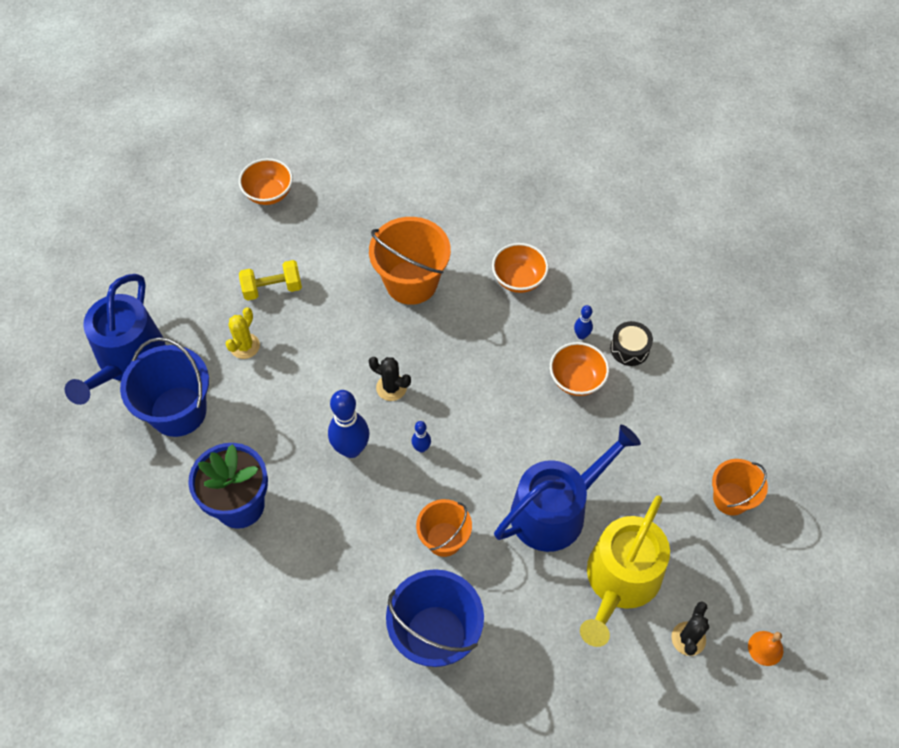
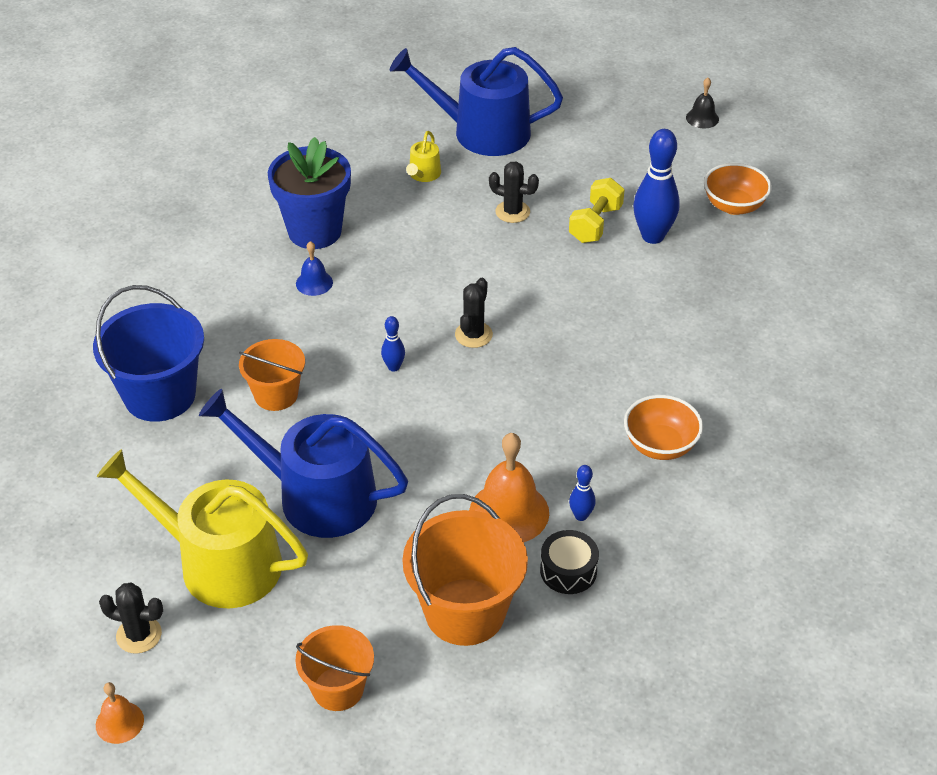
camera: 85 degrees right, 15 degrees down
(151, 196) = (702, 118): none -> black bell
(178, 411) = (423, 174): blue bucket -> yellow watering can
(245, 346) = (512, 212): yellow cactus -> black cactus
(272, 288) = (595, 224): yellow dumbbell -> yellow dumbbell turned 45 degrees clockwise
(309, 507) = (314, 283): none -> blue bell
(351, 449) = (388, 308): blue bowling pin -> blue bowling pin (652, 236)
(411, 282) = (631, 341): orange bucket -> orange bucket (465, 612)
(556, 510) = (316, 496): blue watering can -> blue watering can turned 150 degrees clockwise
(576, 379) = (509, 512): orange bowl -> orange bell

